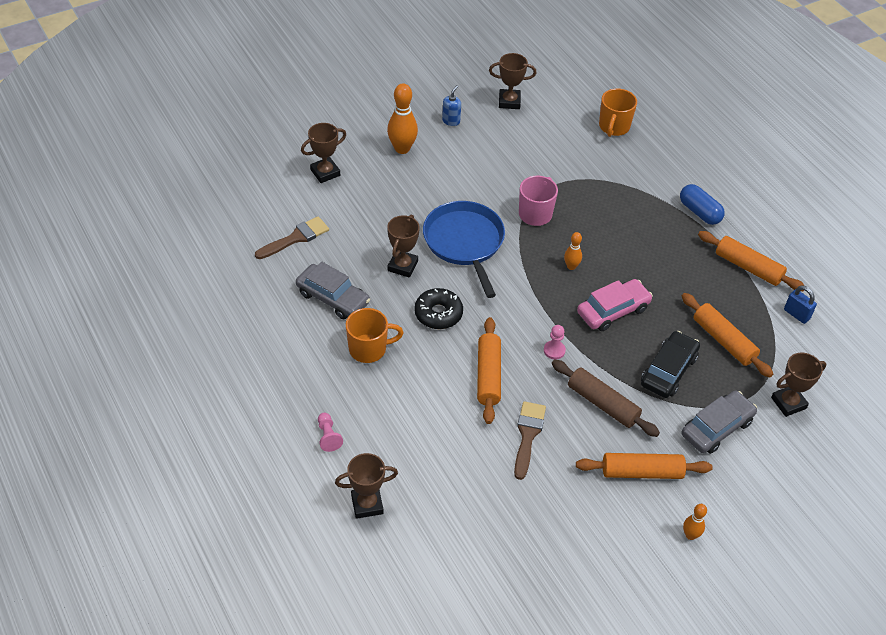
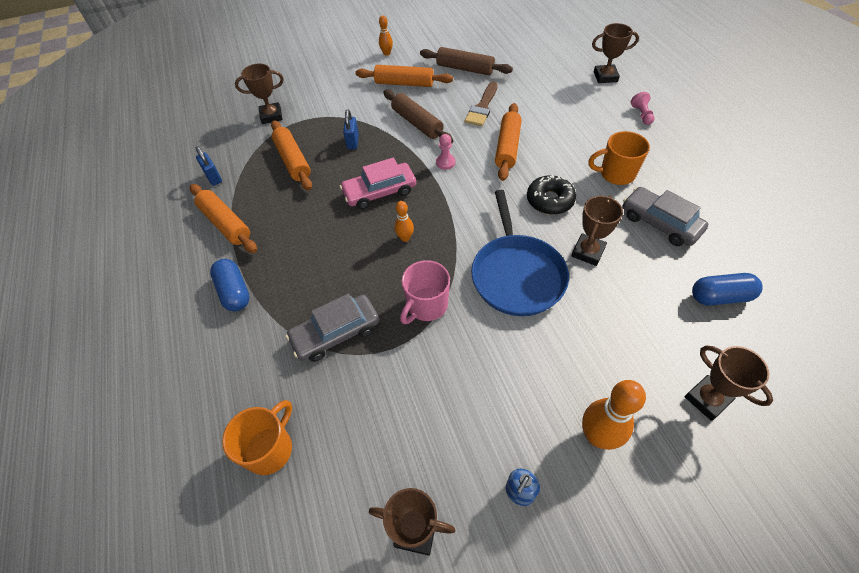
camera: 165 degrees left, 5 degrees up
(296, 238) = (720, 297): brown brush -> blue capsule
(325, 172) = (707, 399): brown trophy -> brown trophy turned 75 degrees clockwise
(565, 508) = (465, 69): none -> brown rolling pin
(668, 371) = (353, 142): black car -> blue padlock
(717, 428) = (336, 104): grey car -> grey car (336, 333)

